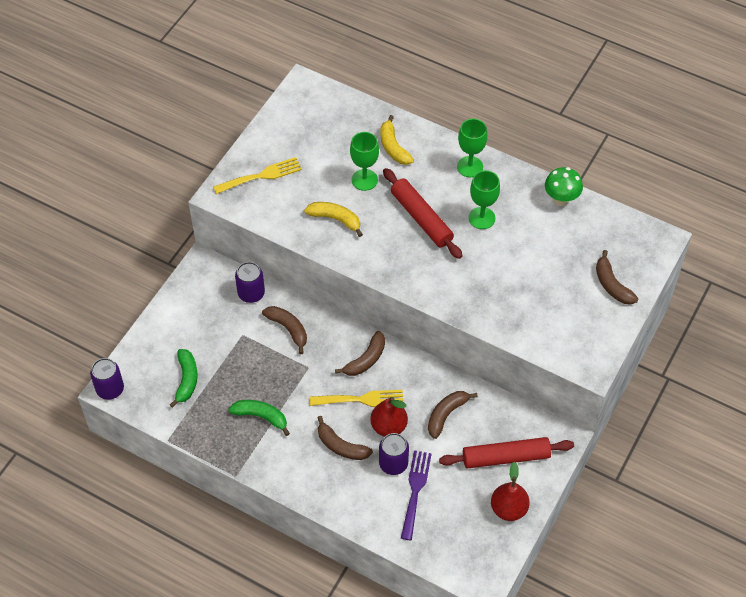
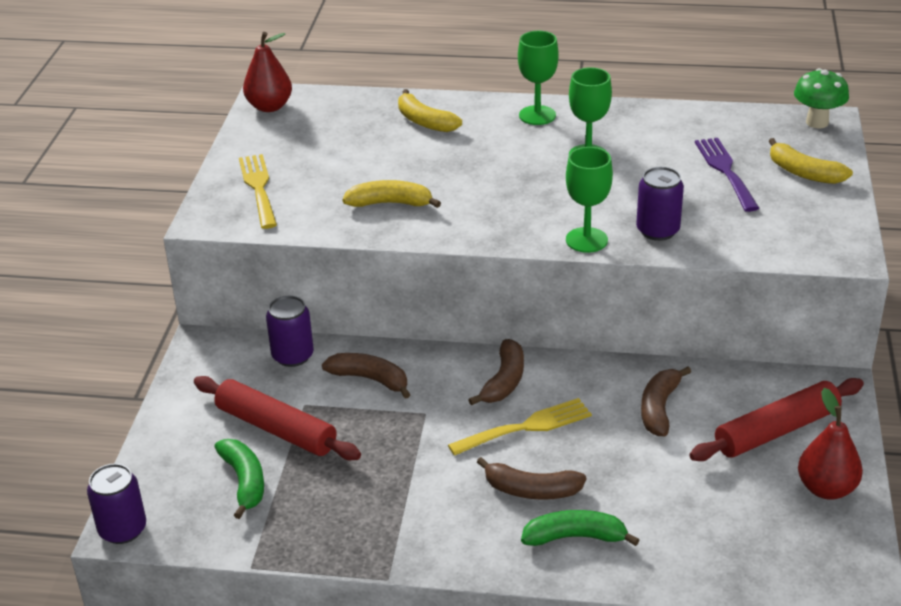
camera: 20 degrees left, 20 degrees down
(261, 176) = (258, 188): yellow fork -> yellow fork turned 60 degrees counterclockwise
(261, 417) = (387, 491): green banana -> green banana (575, 537)
(364, 180) = (406, 158): green goblet -> green goblet (586, 240)
(389, 426) = (586, 446): red pear -> red pear (269, 107)
(393, 463) = (623, 487): purple can -> purple can (657, 230)
(415, 490) = (677, 509): purple fork -> purple fork (725, 171)
(421, 218) = (508, 174): red rolling pin -> red rolling pin (276, 429)
(561, 199) = (675, 116): green mushroom -> green mushroom (817, 122)
(612, 285) = (803, 173): brown banana -> yellow banana

